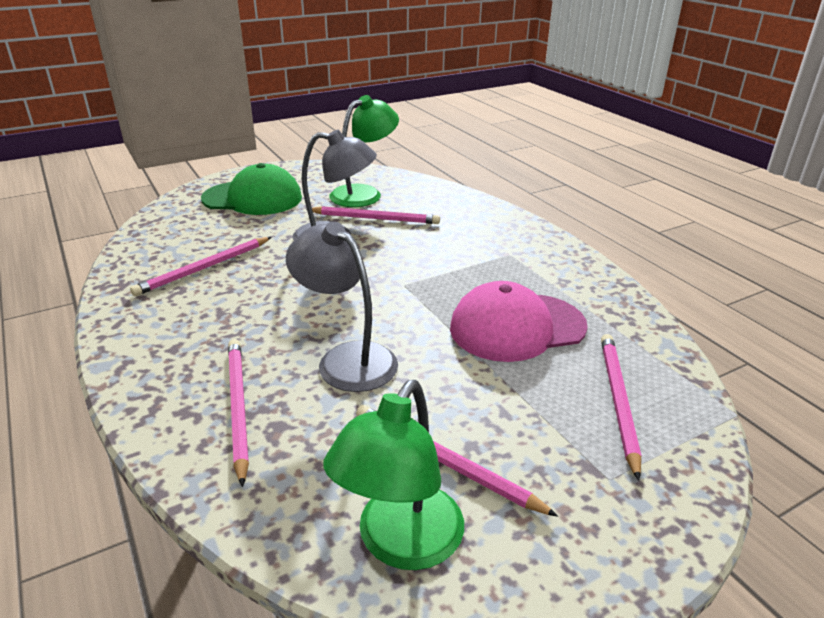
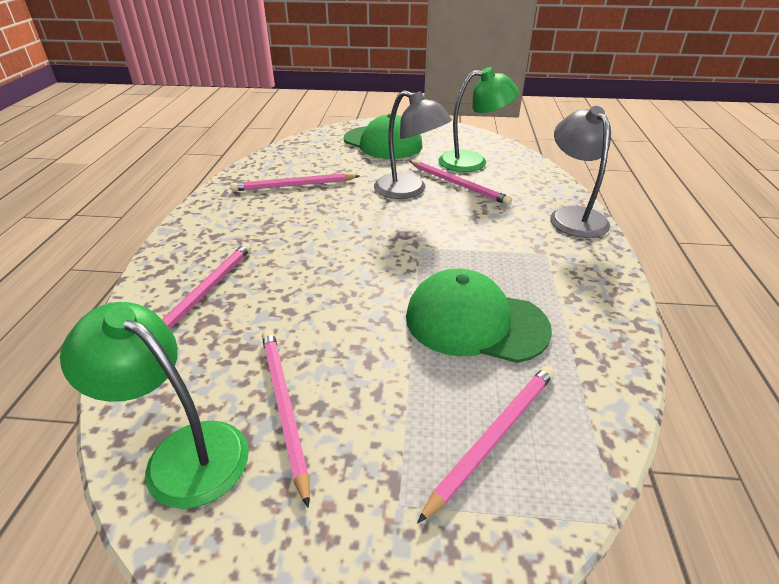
camera: 35 degrees right, 5 degrees up
(346, 359) = (309, 290): grey lamp -> grey lamp (573, 216)
(400, 544) = (182, 452): green lamp -> green lamp turned 60 degrees clockwise
(517, 327) = (475, 322): pink cap -> green cap

